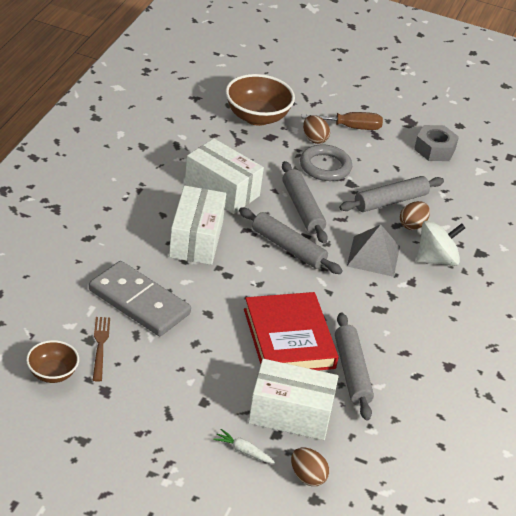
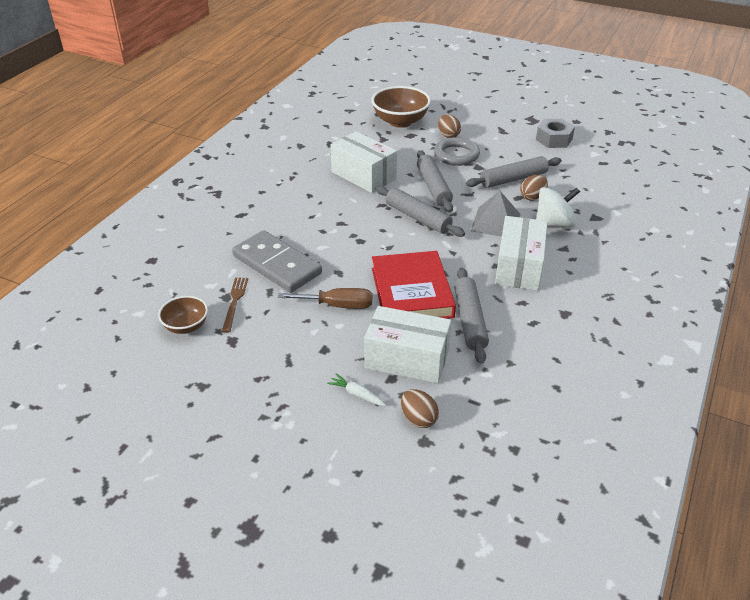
camera: 10 degrees right, 0 degrees up
(196, 239) = (336, 213): white box -> white box (519, 267)
(351, 127) = (481, 126): brown screwdriver -> brown screwdriver (338, 305)

